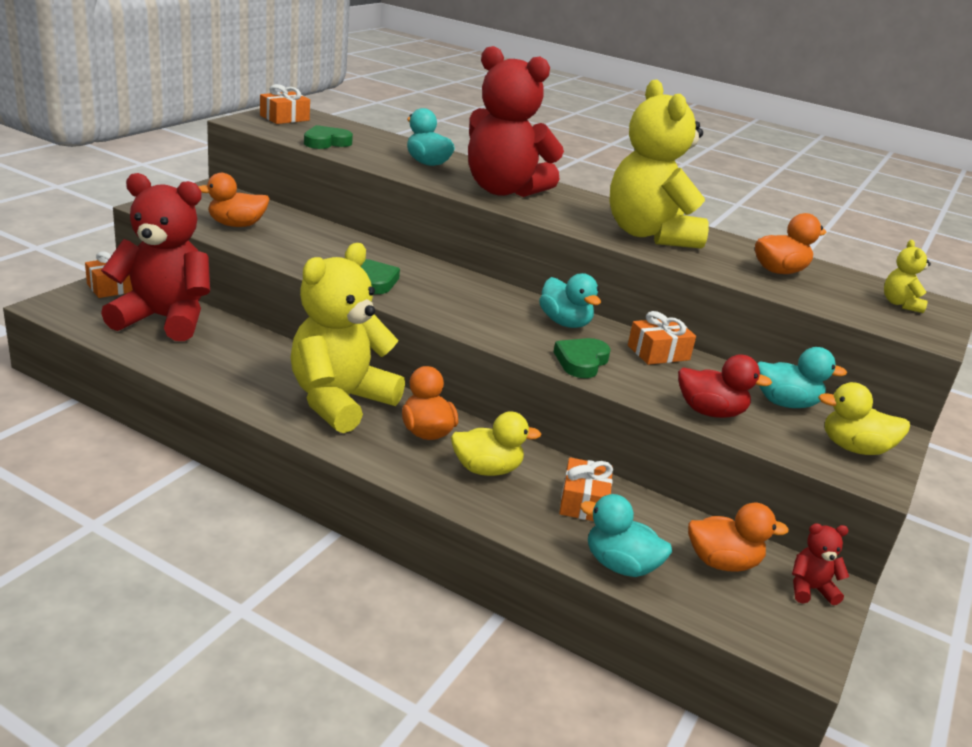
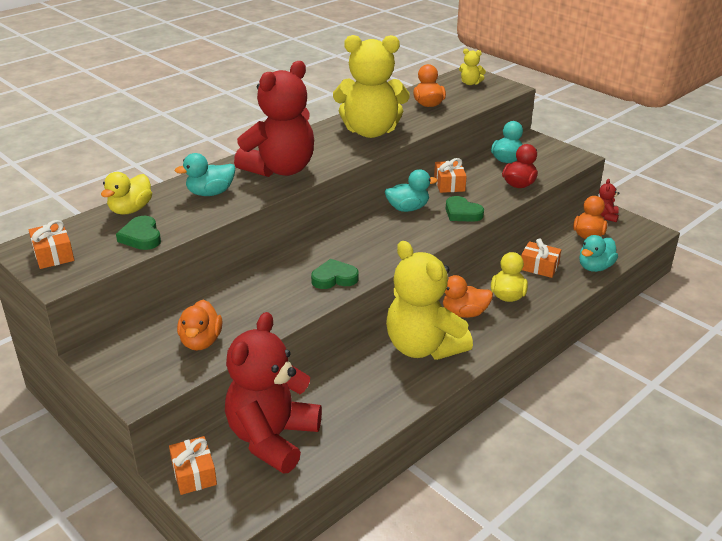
camera: 70 degrees left, 5 degrees up
(854, 448) = (551, 153): yellow duck -> yellow duck (130, 210)

